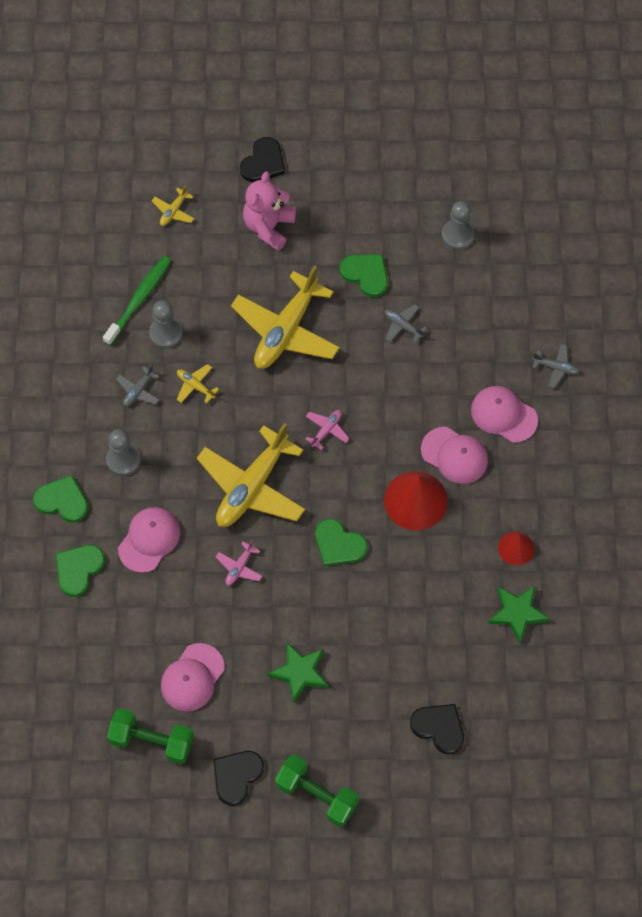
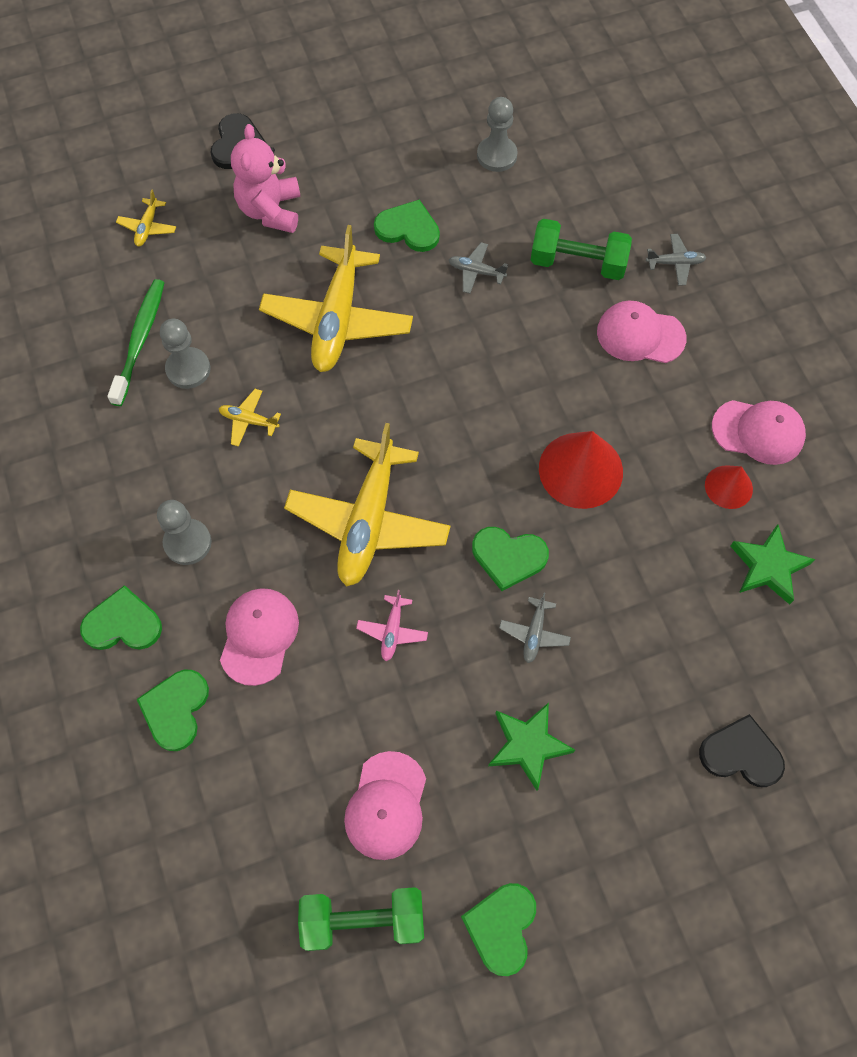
camera: 20 degrees left, 0 degrees up
(138, 390) = (177, 449): grey plane -> grey plane (534, 633)
(236, 776) = (501, 927): black heart -> green heart
(316, 795) = (622, 912): green dumbbell -> green dumbbell (577, 263)
(326, 430) = (435, 421): pink plane -> none
(454, 455) = (604, 400): pink cap -> pink cap (758, 432)

